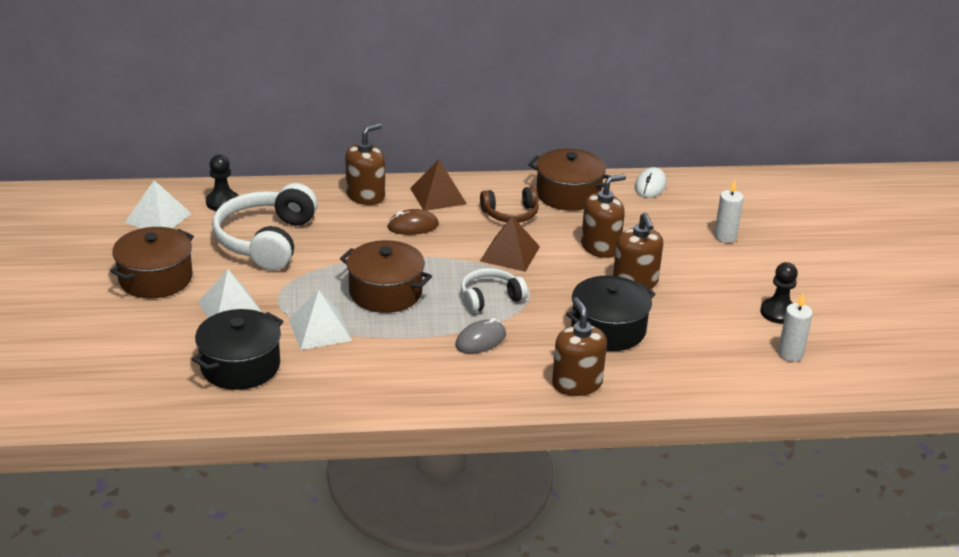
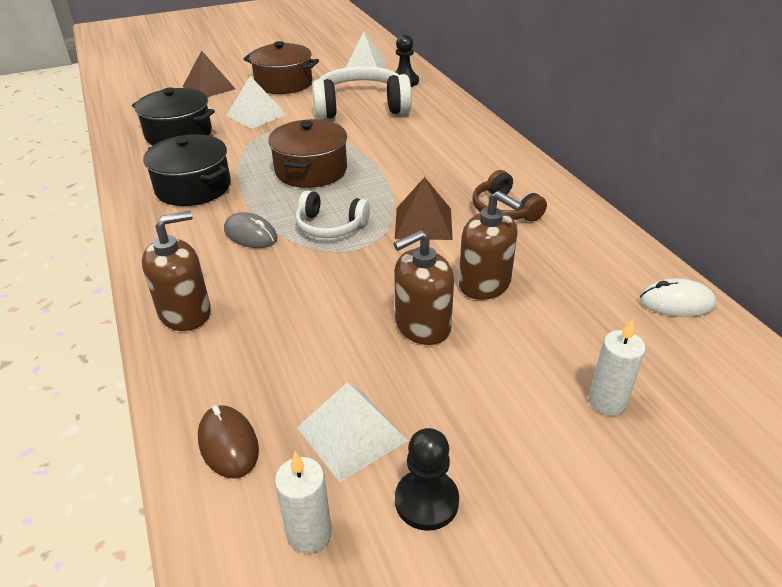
camera: 75 degrees right, 5 degrees up
(320, 329) = (239, 154): white pyramid -> white pyramid (352, 433)
(365, 196) = (467, 130): brown soap dispenser -> none
(412, 226) = (434, 161): brown mouse -> brown mouse (228, 444)
(438, 196) = (501, 163): brown pyramid -> brown pyramid (209, 87)
(490, 298) = (330, 226): white headphones -> white headphones turned 150 degrees clockwise
(568, 194) = (584, 240): brown pot -> none
(608, 329) = (304, 319): black pot -> black pot (193, 187)

